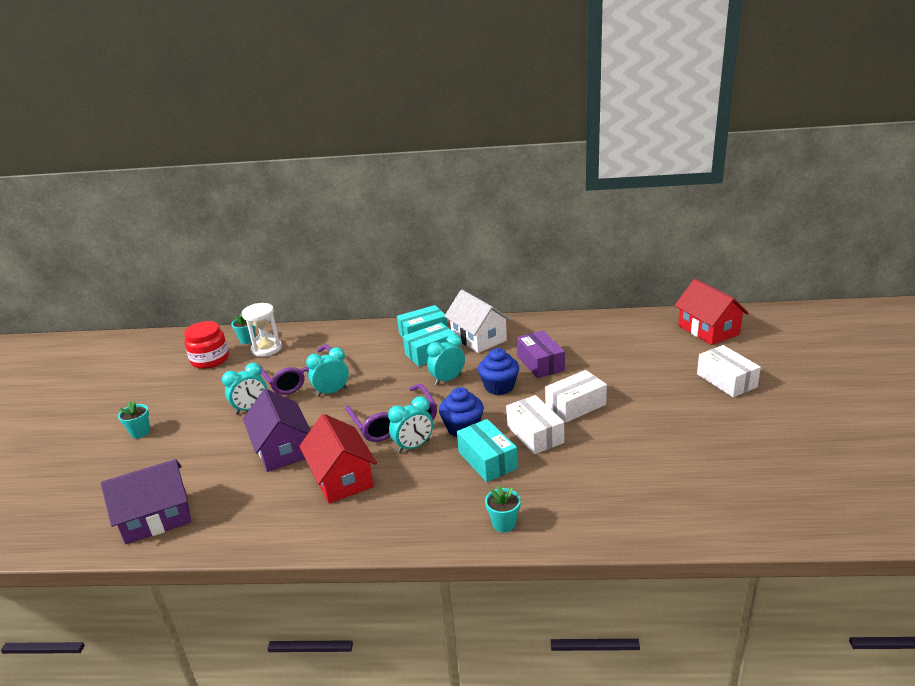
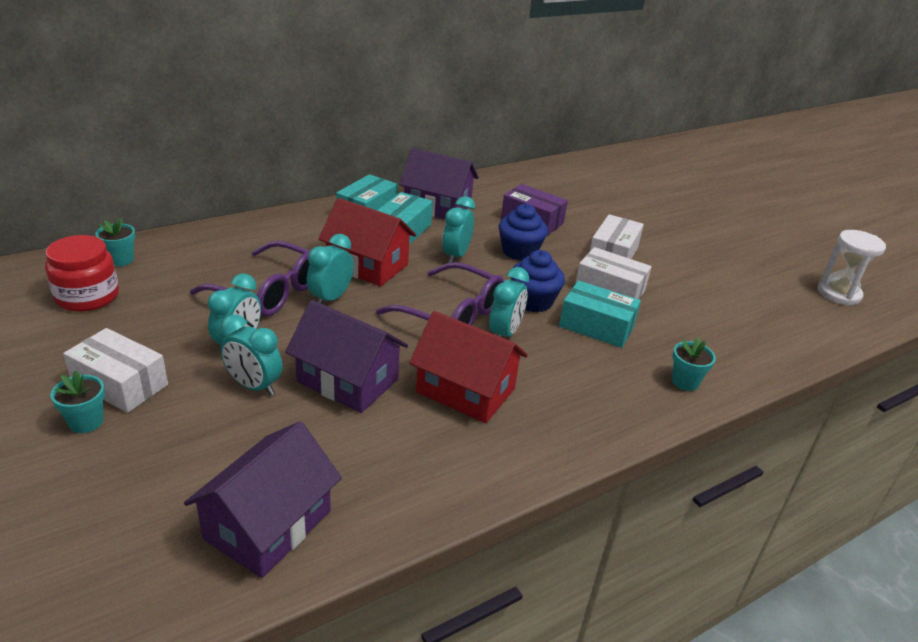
camera: 40 degrees left, 5 degrees up
(232, 437) = (254, 386): none -> turquoise clock
(266, 349) = (167, 266): white hourglass -> white hourglass (838, 294)
(478, 338) = (437, 206): white house -> purple house
(708, 330) = (641, 166): red house -> red house (367, 265)
(726, 380) = (705, 207): white box -> white box (120, 384)

